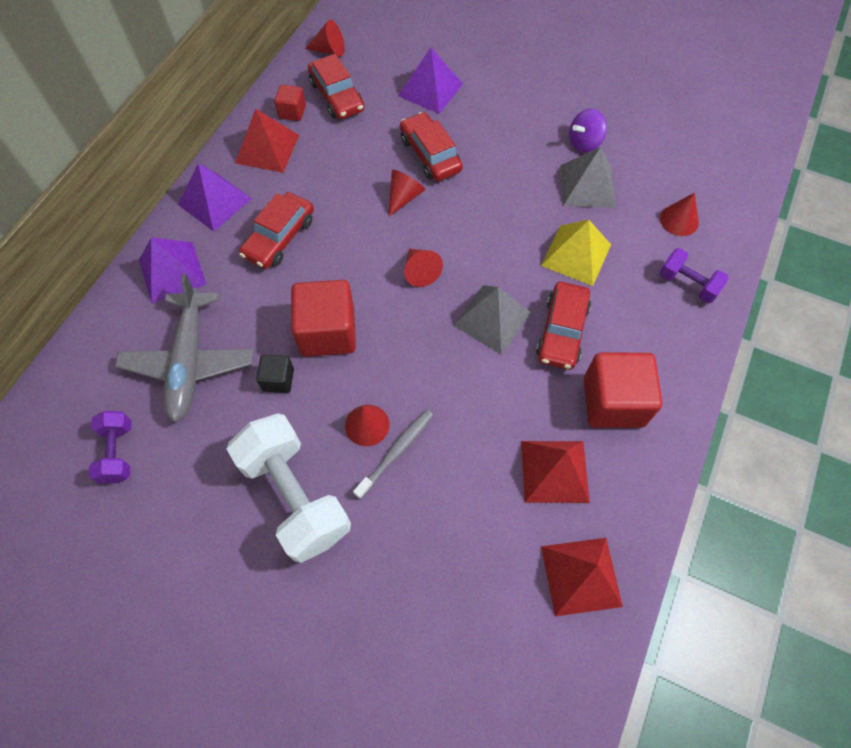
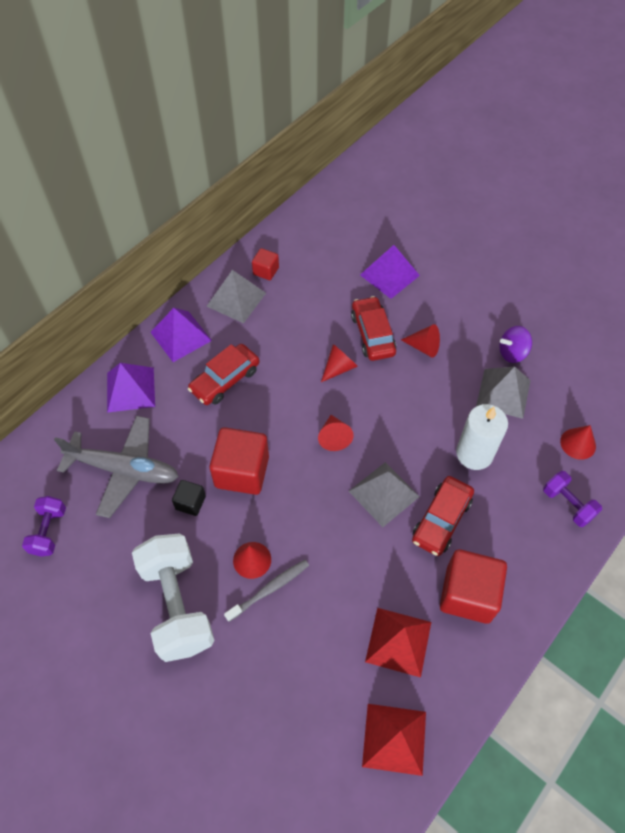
camera: 15 degrees right, 5 degrees down
(189, 362) = (124, 469): grey plane -> grey plane turned 90 degrees counterclockwise
(267, 149) = (236, 299): red pyramid -> grey pyramid
(329, 50) = (312, 222): red cone -> red cone (424, 347)
(337, 96) = (307, 264): red car -> none
(576, 255) = (474, 454): yellow pyramid -> white candle

